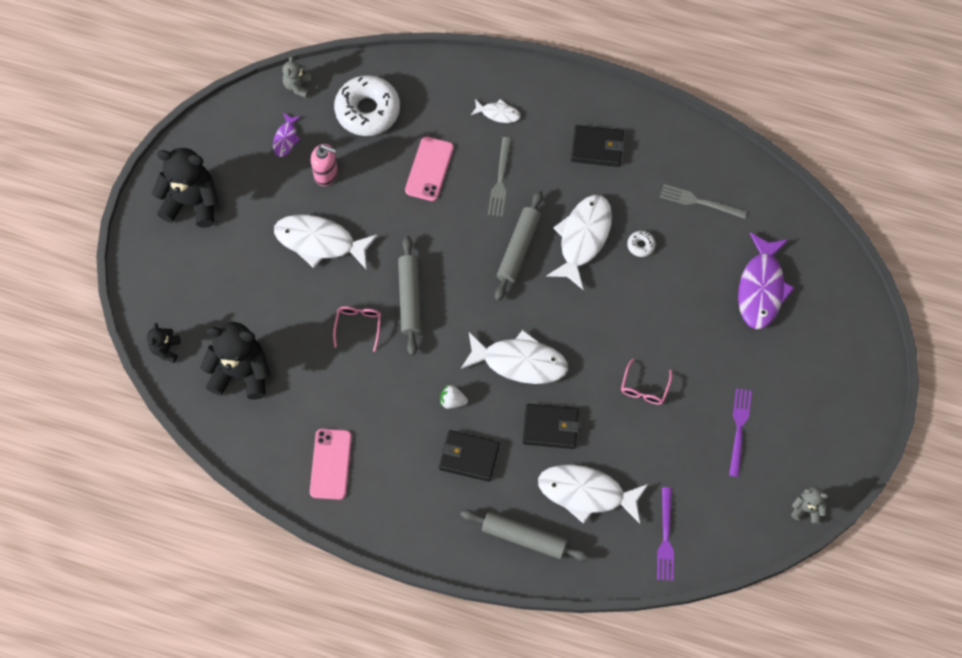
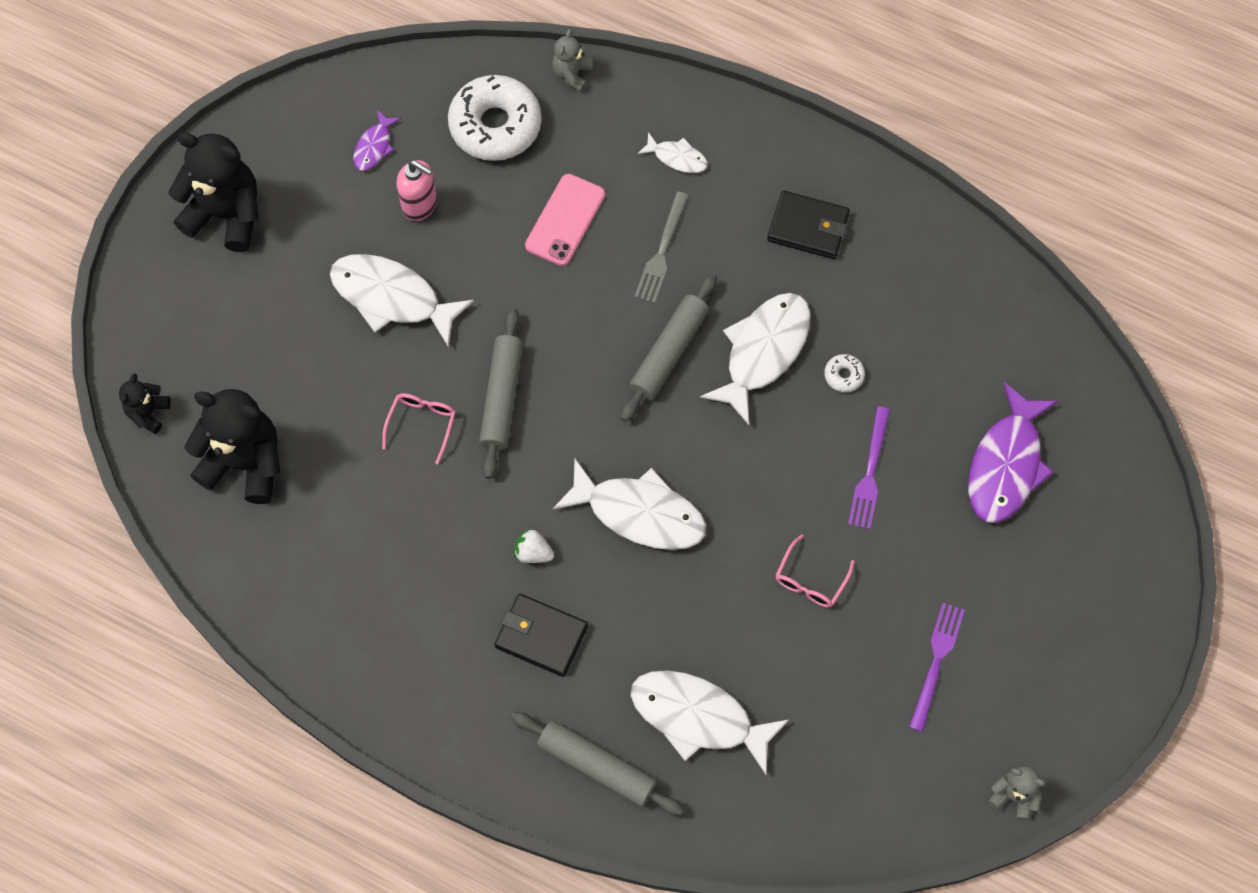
camera: 10 degrees right, 0 degrees up
(298, 86) = (405, 76): grey teddy bear -> grey teddy bear (572, 74)
(330, 464) = (344, 613): pink phone -> none
(550, 427) = (665, 614): black wallet -> none
(665, 538) = (800, 802): purple fork -> purple fork (869, 472)
(699, 202) = (939, 327): grey fork -> none

